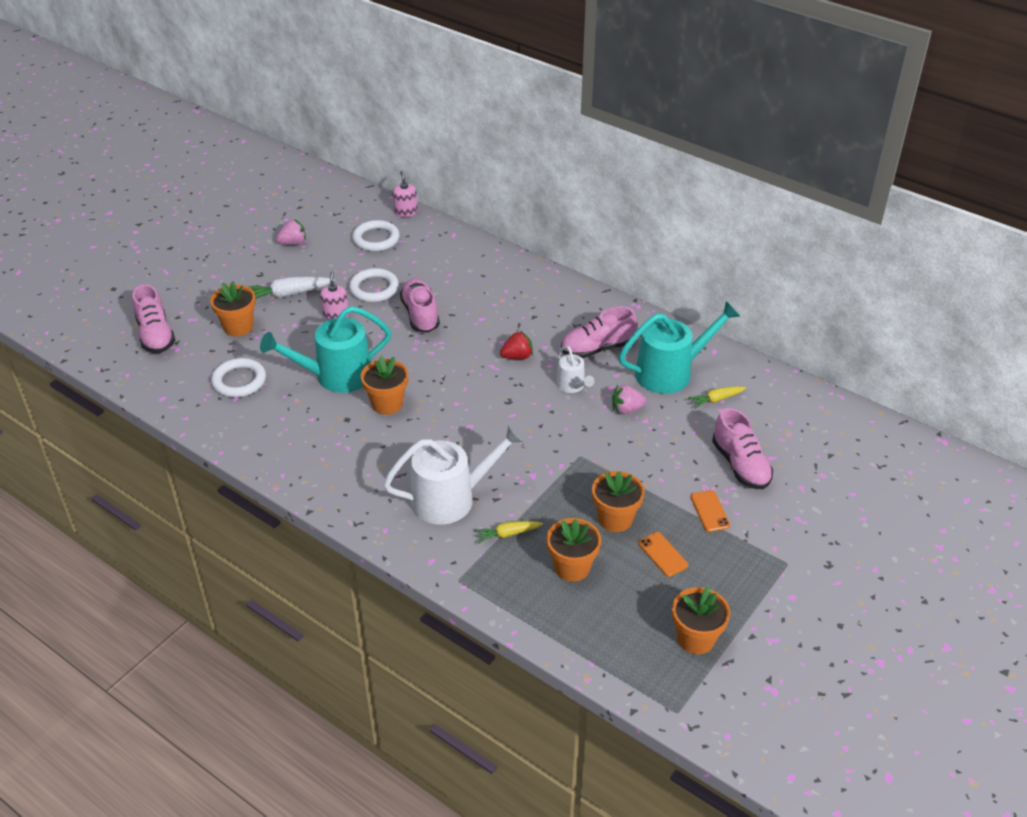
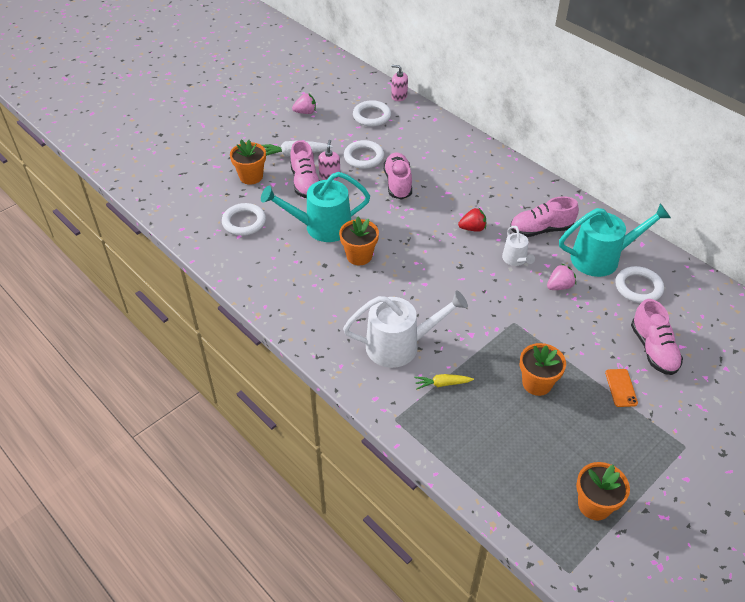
camera: 10 degrees right, 5 degrees up
(156, 335) = (186, 176): pink shoe -> pink shoe (305, 183)
(406, 212) = (399, 96): pink soap dispenser -> pink soap dispenser turned 60 degrees counterclockwise
(572, 567) = (493, 422): orange flower pot -> none
(627, 409) = (559, 286): pink strawberry -> pink strawberry turned 150 degrees clockwise
(662, 554) = (574, 422): orange phone -> none
(716, 400) = (638, 287): yellow carrot -> white ring

